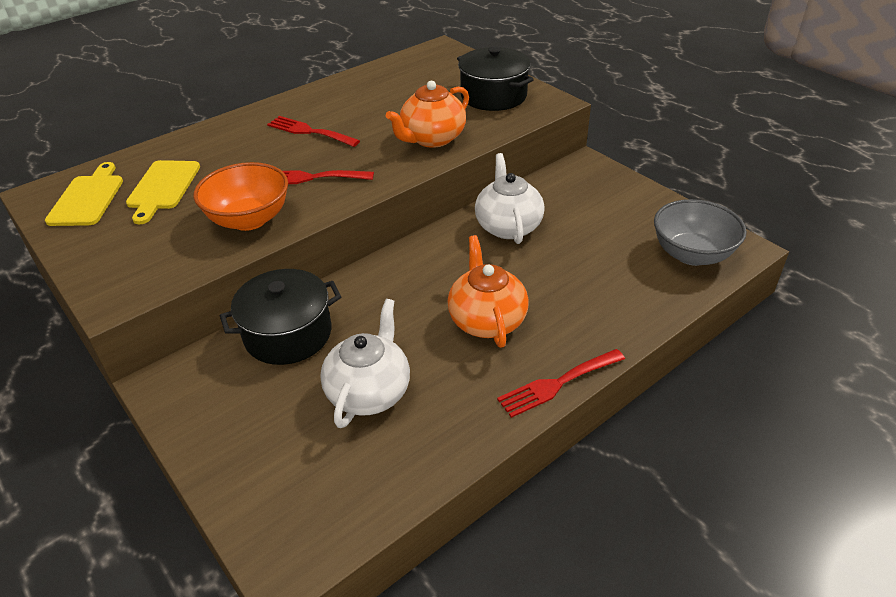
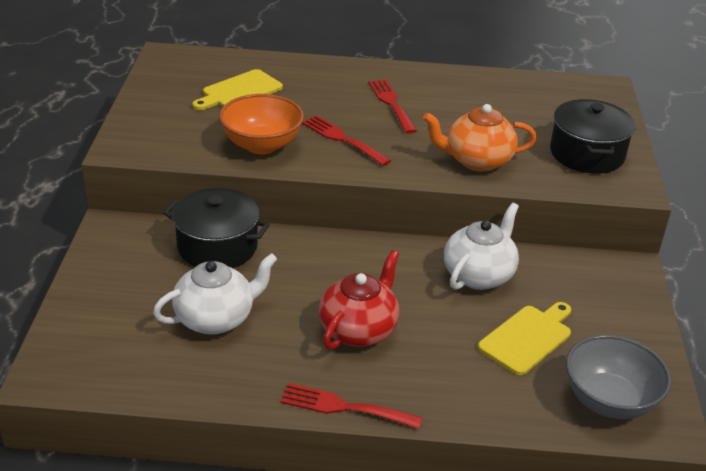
camera: 40 degrees right, 5 degrees down
(88, 198) = (188, 73): yellow cutting board -> yellow cutting board (527, 338)
(487, 320) = (359, 330): orange teapot -> red teapot

